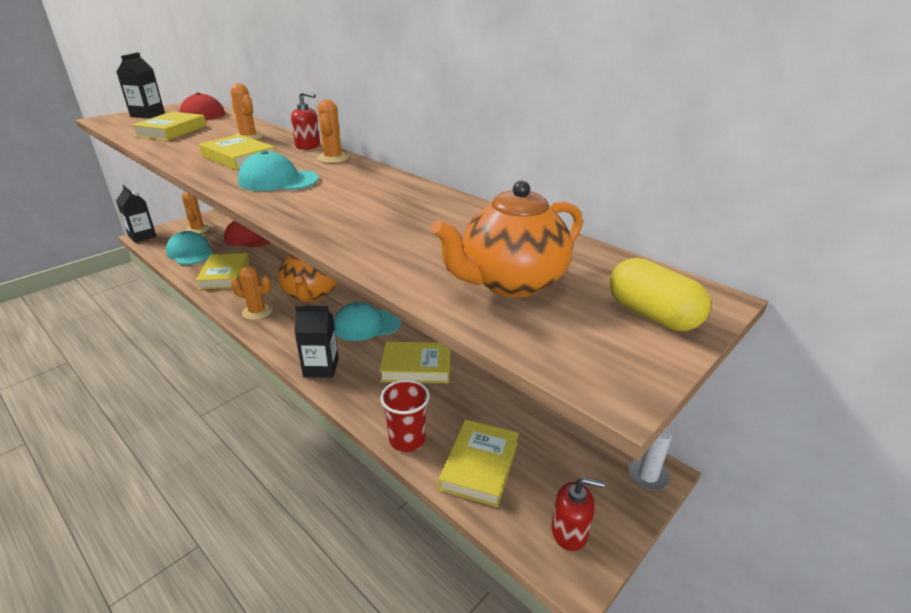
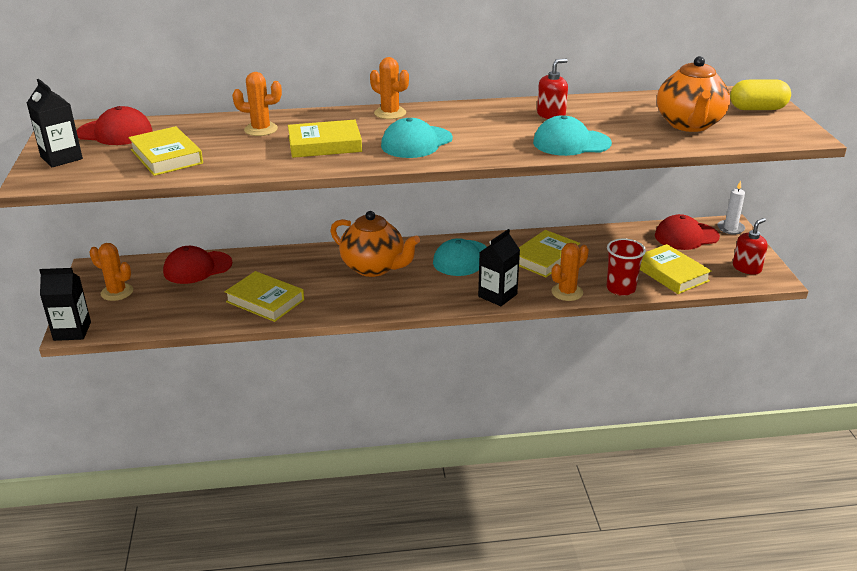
camera: 50 degrees left, 0 degrees up
(190, 252) = (175, 309): turquoise cap -> turquoise cap (571, 143)
(257, 312) = (368, 301): orange cactus -> orange cactus (567, 292)
(308, 146) = (337, 114): red soap dispenser -> red soap dispenser (551, 115)
(578, 444) = (686, 236): none -> red cap

